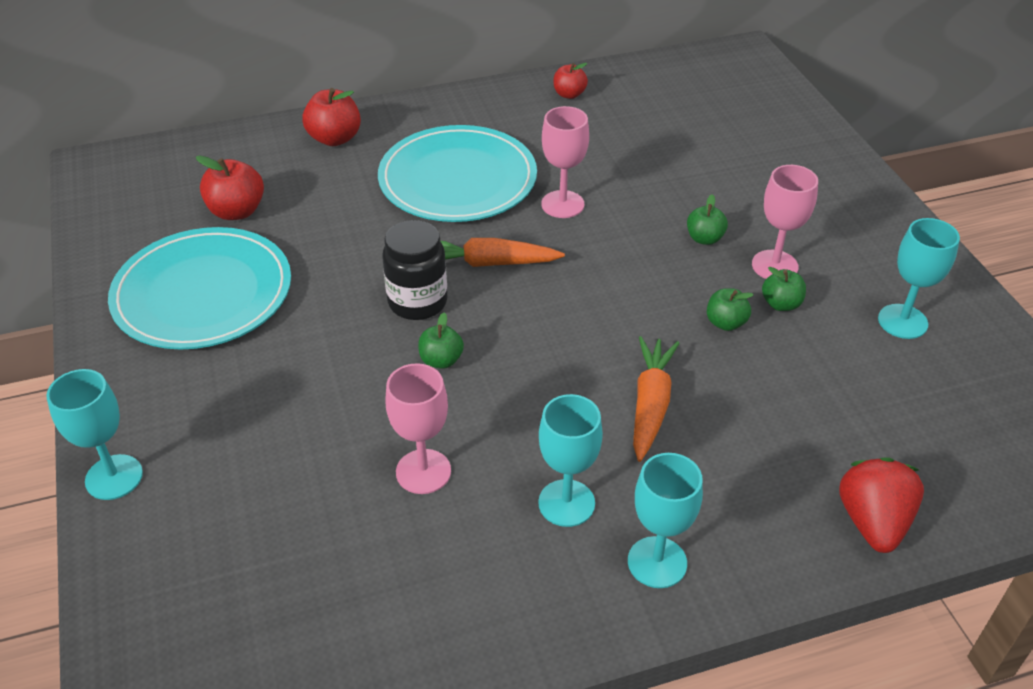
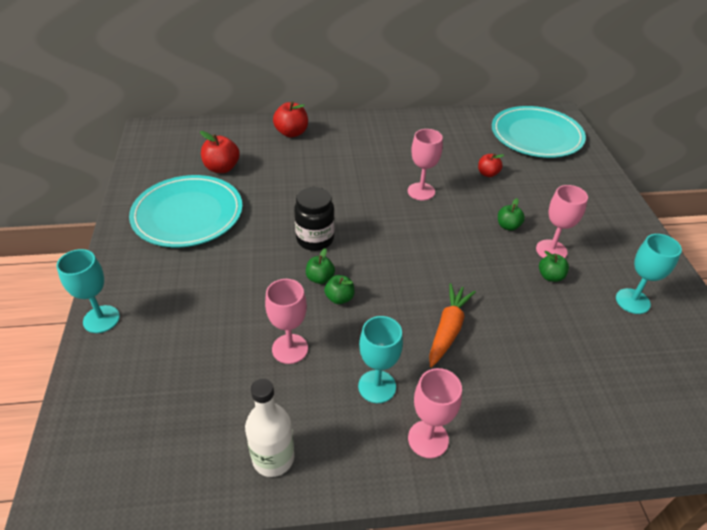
camera: 10 degrees right, 0 degrees up
(441, 629) = (273, 458): none -> white bottle
(457, 179) = (359, 167): turquoise plate -> turquoise plate (536, 135)
(488, 263) = (365, 221): orange carrot -> none
(569, 94) = (441, 125): red apple -> red apple (487, 174)
(657, 562) = (428, 439): turquoise goblet -> pink goblet
(725, 323) = (510, 283): green apple -> green apple (339, 298)
(873, 522) = (585, 438): red strawberry -> none

